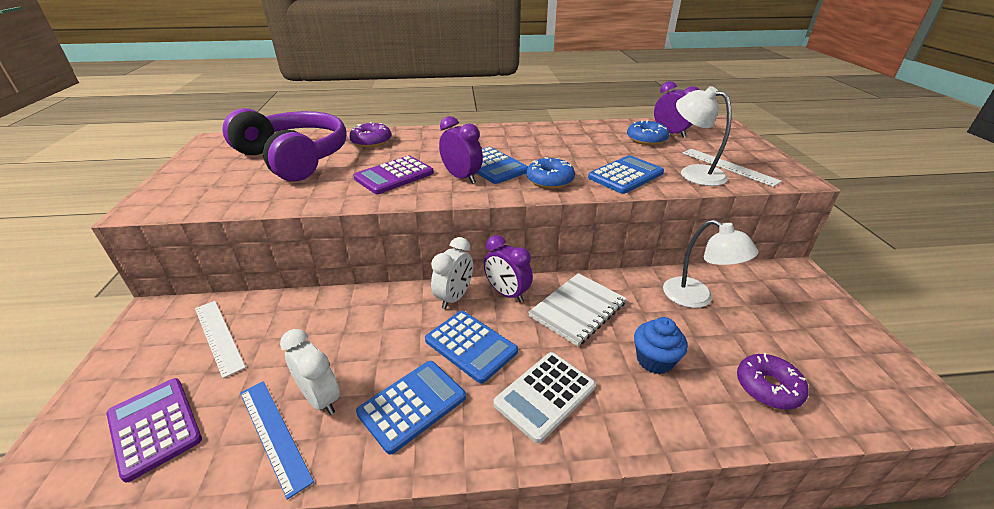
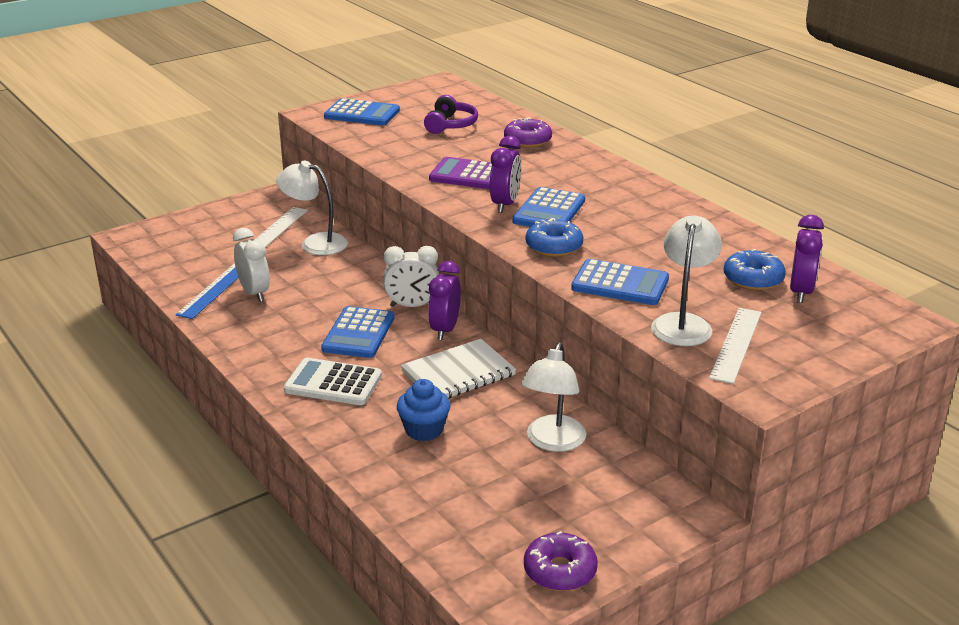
camera: 60 degrees right, 5 degrees down
(155, 427) = (190, 250): purple calculator -> none
(281, 317) = (315, 243): none -> white lamp
(294, 158) = (450, 125): purple headphones -> purple headphones, size x0.47
(320, 398) = (254, 293): white clock -> white clock turned 45 degrees counterclockwise
(412, 405) = (277, 330): blue calculator -> blue calculator (362, 114)
(577, 310) = (458, 373): white notebook -> white notebook turned 45 degrees counterclockwise
(768, 387) = (443, 500): purple donut -> purple donut (560, 571)

